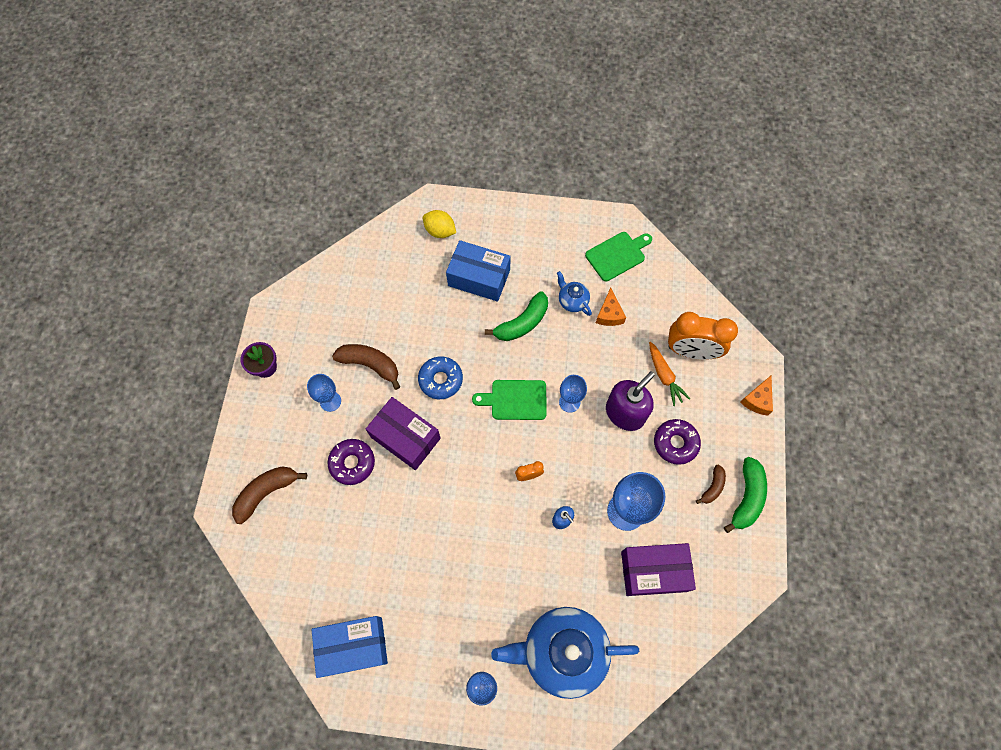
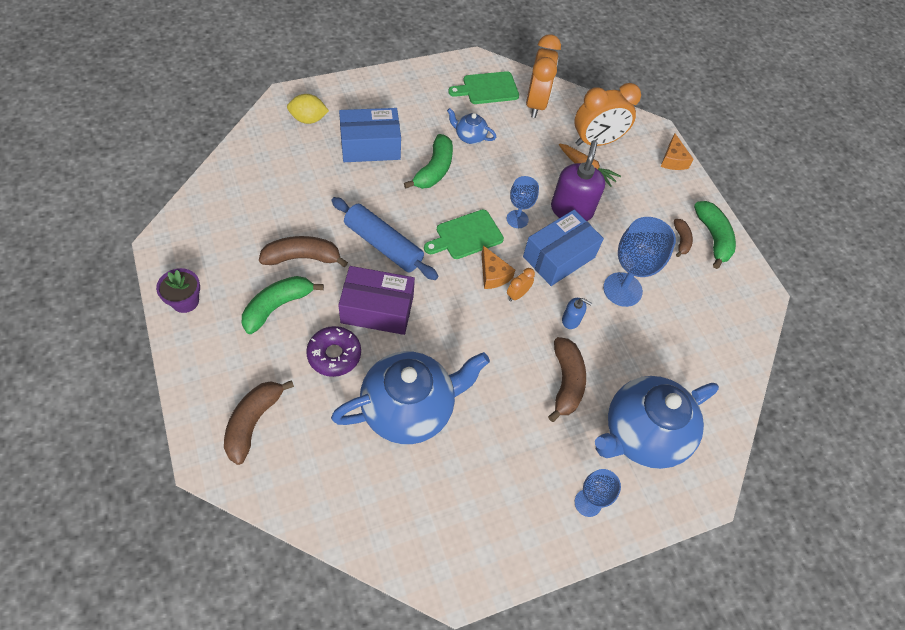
camera: 35 degrees left, 10 degrees down
(330, 401) = (277, 306): blue goblet -> green banana
(353, 646) = (435, 530): blue box -> blue box (559, 257)
(385, 537) = (409, 409): none -> blue teapot
(440, 380) = (383, 245): blue donut -> blue rolling pin
(524, 574) = (566, 382): none -> brown banana
(609, 314) = (509, 136): orange cheese -> orange cheese (493, 274)
(617, 255) = (487, 88): green cutting board -> green cutting board turned 135 degrees counterclockwise
(654, 571) = (677, 329): purple box -> none
(655, 288) = (536, 103): none -> orange clock
(675, 443) = (629, 218): purple donut -> none

